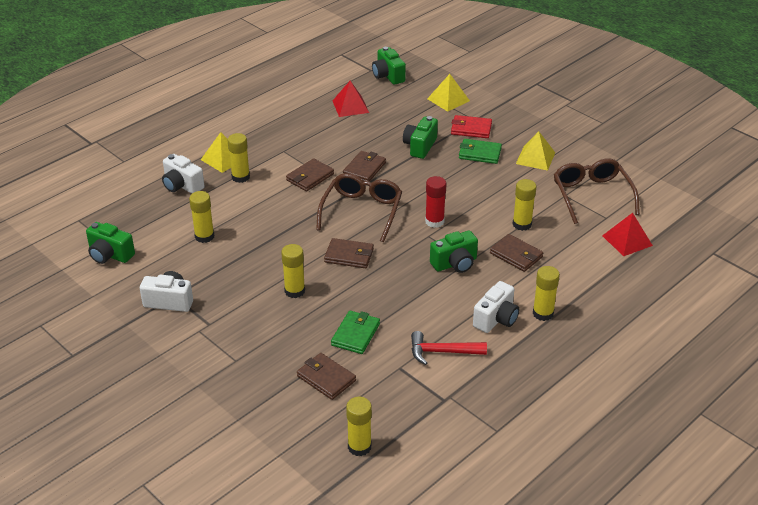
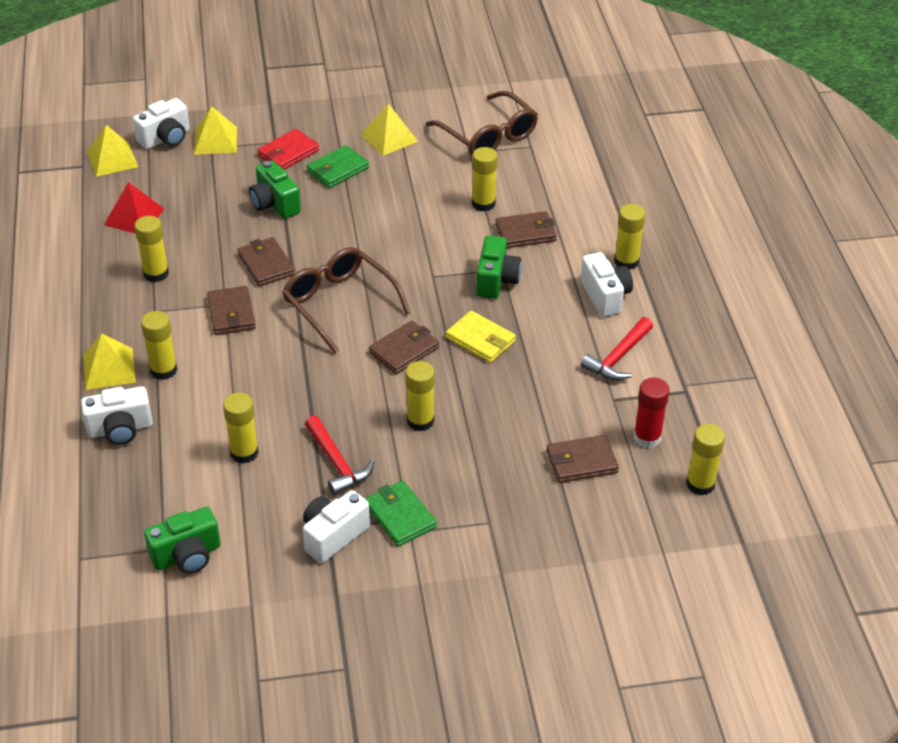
camera: 55 degrees left, 5 degrees up
(228, 275) = (337, 463): none -> red hammer
(313, 136) = (156, 274): none -> yellow glue stick
(355, 334) = (535, 407): green wallet -> green wallet (400, 516)
(388, 76) = (112, 159): green camera -> yellow pyramid
(392, 282) = (480, 339): none -> yellow wallet
(428, 83) = (166, 138): none -> white camera
(434, 221) = (414, 260): red glue stick -> red glue stick (647, 437)
(591, 195) = (488, 136): brown glasses -> brown glasses turned 150 degrees counterclockwise
(627, 240) = (577, 153): red pyramid -> none

